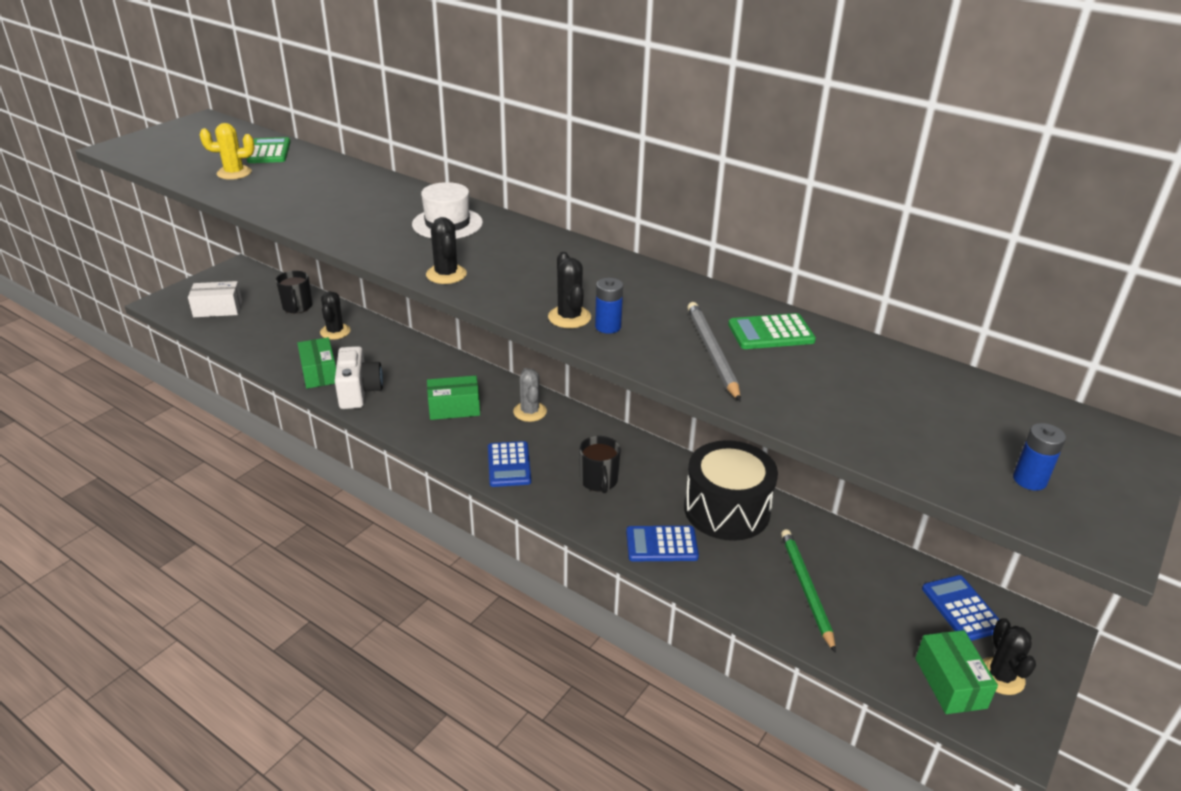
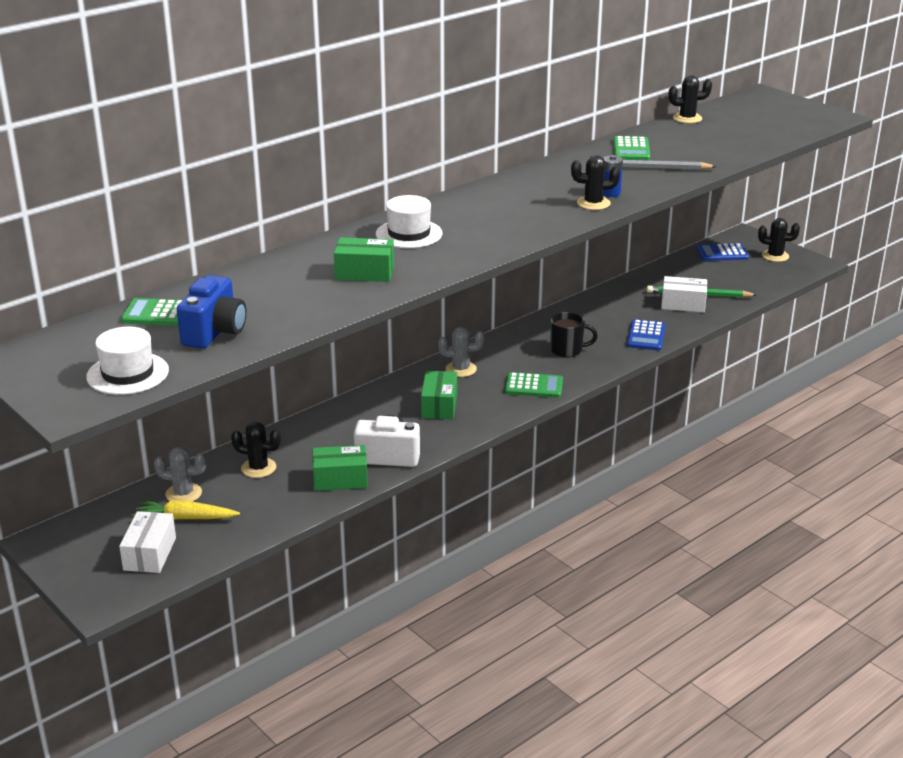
camera: 75 degrees left, 5 degrees down
(169, 156) = (128, 373): none -> white hat
(234, 173) = (214, 332): yellow cactus -> blue camera
(263, 314) = (185, 518): none -> yellow carrot
(297, 307) = (183, 493): black mug -> grey cactus
(446, 274) = (509, 239): black cactus -> black cactus (687, 118)
(509, 465) = (534, 386): blue calculator -> green calculator
(727, 510) = (614, 306): black drum -> none
(768, 574) = (683, 304): none -> white box
(950, 683) = (779, 270): green box -> green box (364, 273)
(1029, 480) = (791, 120): blue battery -> none

